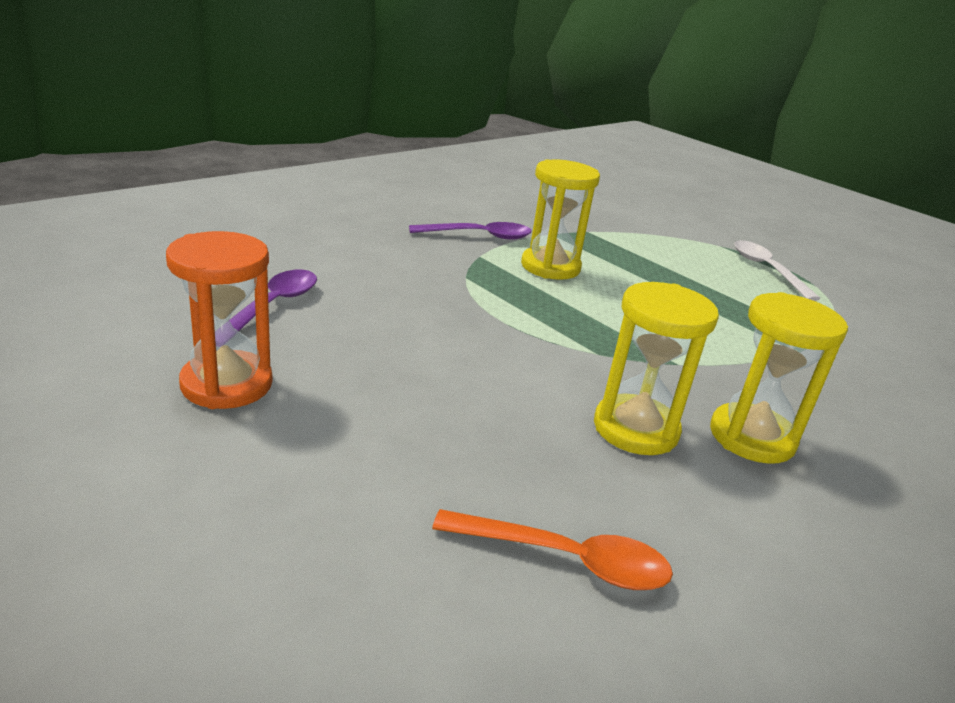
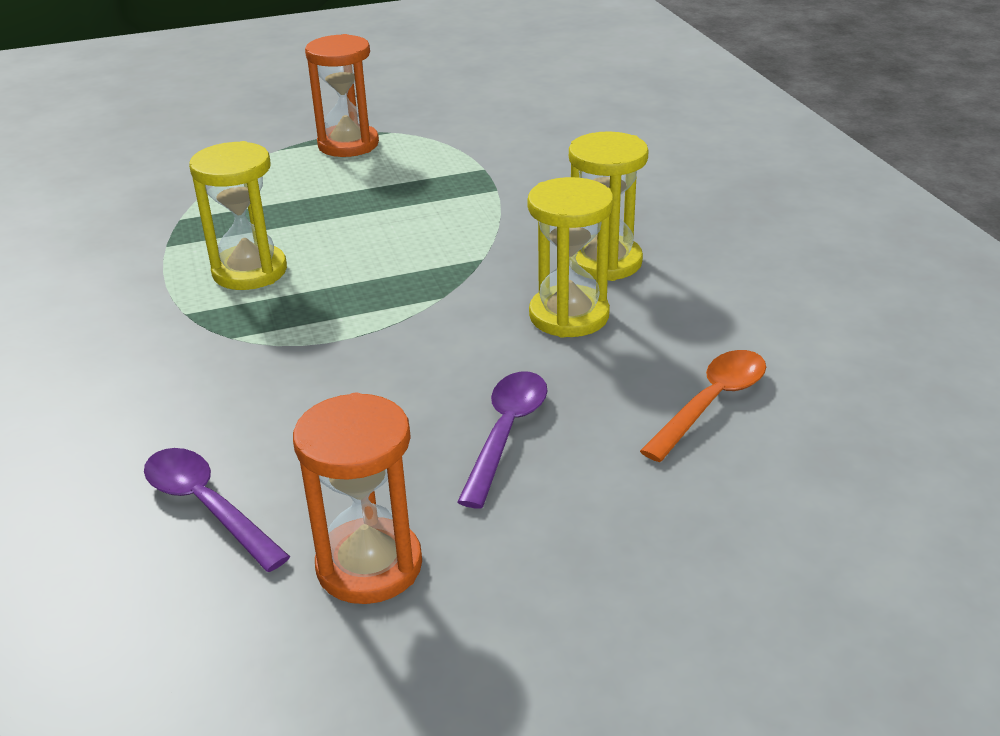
camera: 60 degrees left, 5 degrees up
(478, 236) = (132, 300): purple spoon -> purple spoon (506, 433)
(767, 270) = (348, 144): white spoon -> orange hourglass

